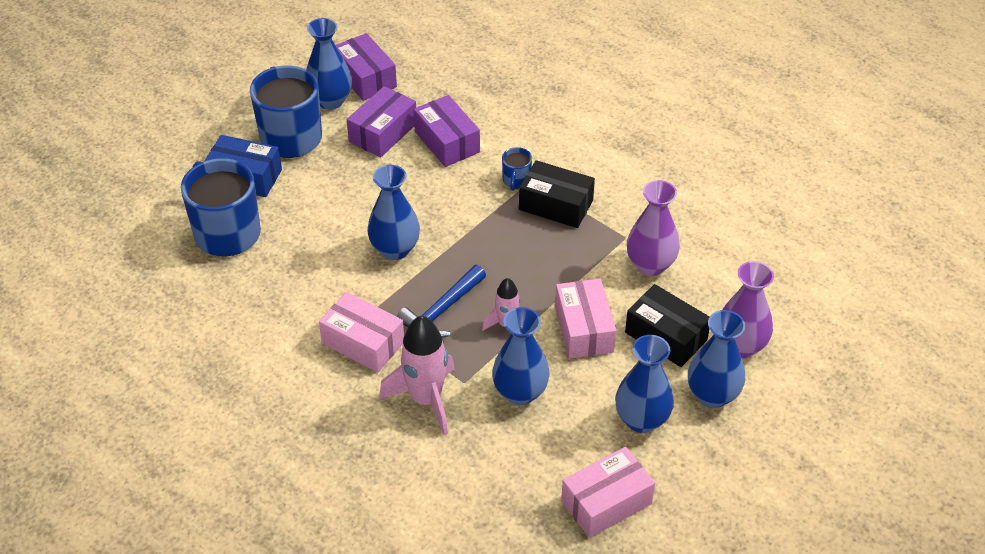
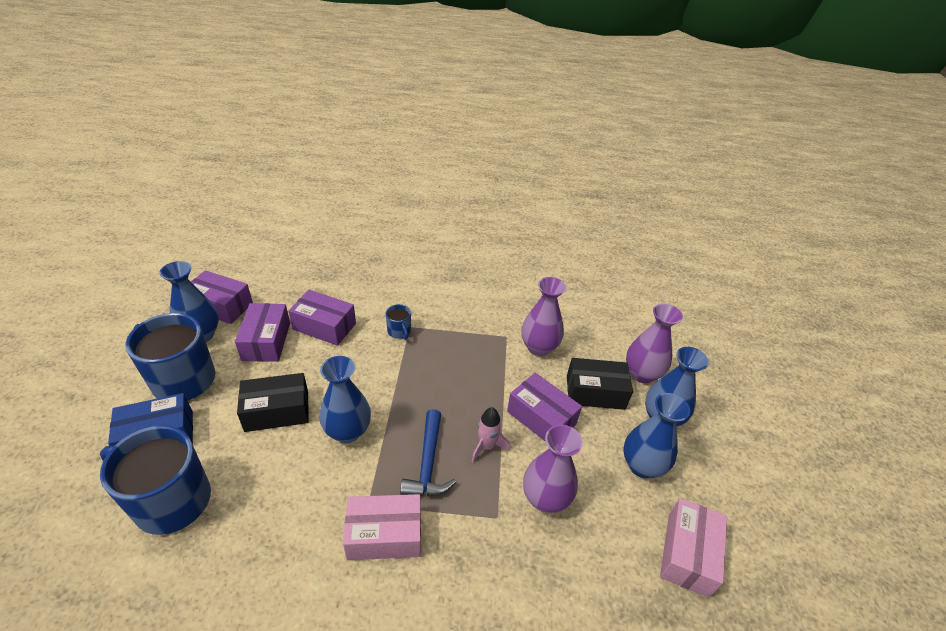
camera: 40 degrees left, 5 degrees down
(426, 400) = (481, 556): pink rocket -> none
(520, 392) = (545, 498): blue vase -> purple vase
(556, 205) = (441, 336): black box -> black box (277, 411)
(584, 329) = (541, 417): pink box -> purple box

